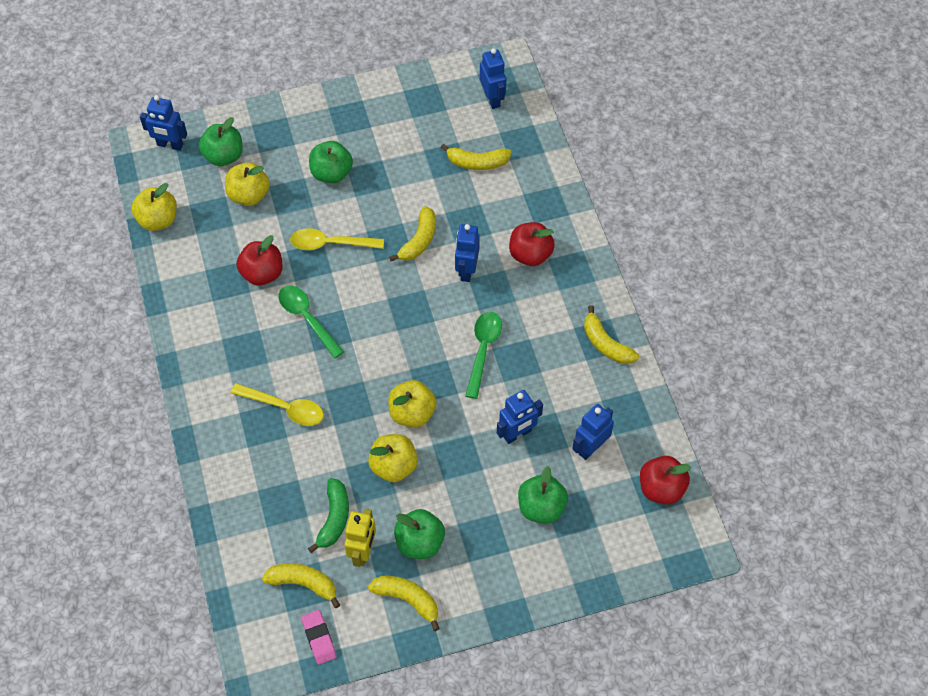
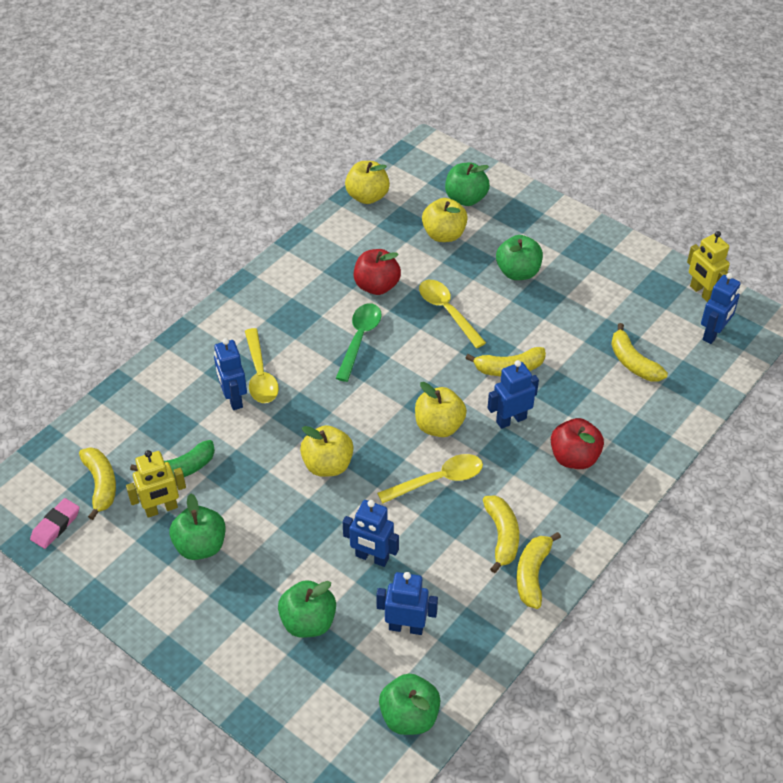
camera: 55 degrees right, 10 degrees down
(170, 145) = (443, 163): blue robot -> blue robot (233, 398)
(394, 466) = (263, 482): yellow apple -> yellow apple (439, 426)
(407, 599) = (137, 569): yellow banana -> yellow banana (502, 536)
(450, 78) = (702, 292): none -> yellow robot
(483, 350) = (438, 480): green spoon -> yellow spoon
(661, 489) = (409, 716): red apple -> green apple

